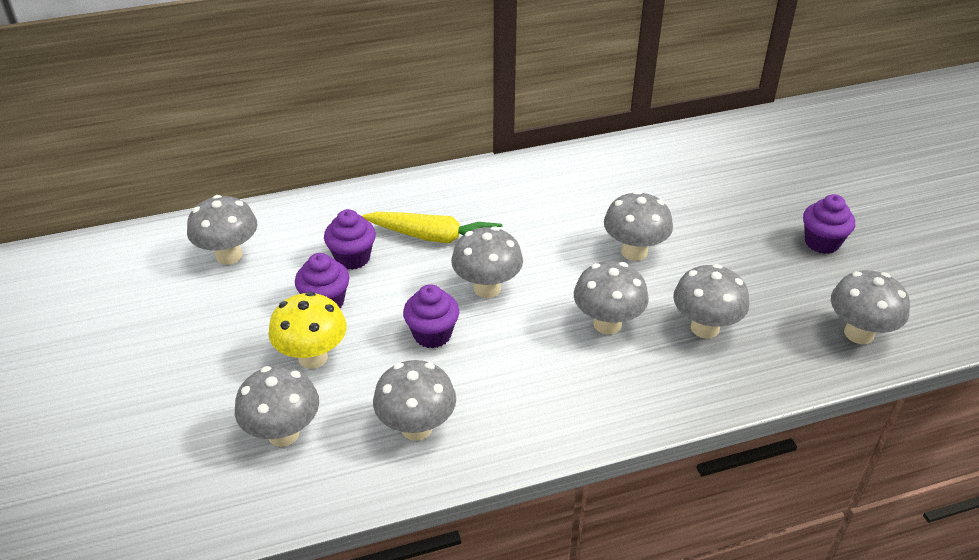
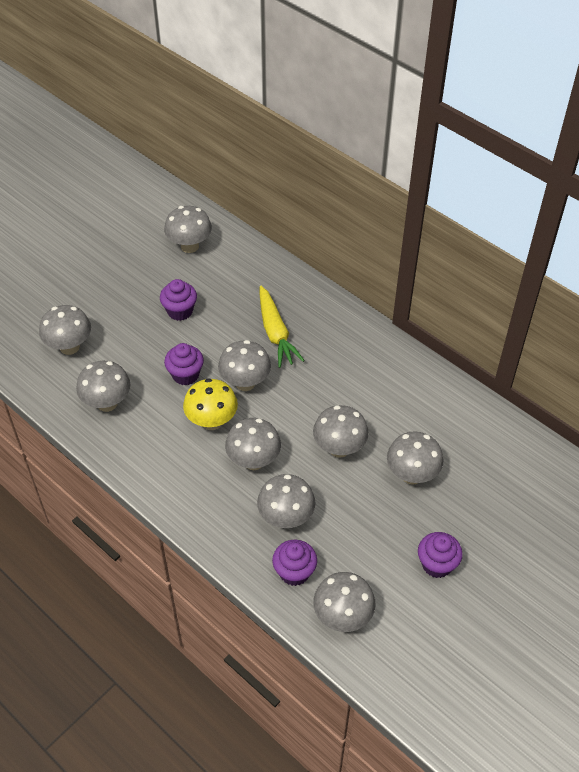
camera: 60 degrees right, 10 degrees up
(313, 357) = (132, 329): yellow mushroom -> yellow mushroom (212, 421)
(352, 258) = (227, 303): purple cupcake -> purple cupcake (294, 572)
(701, 216) = (412, 475): none -> grey mushroom

